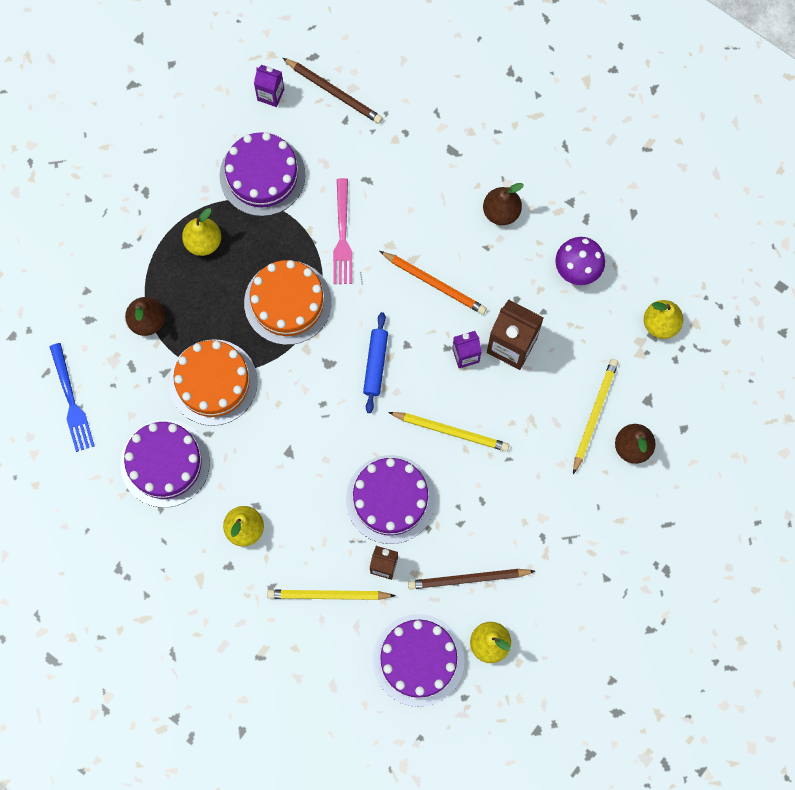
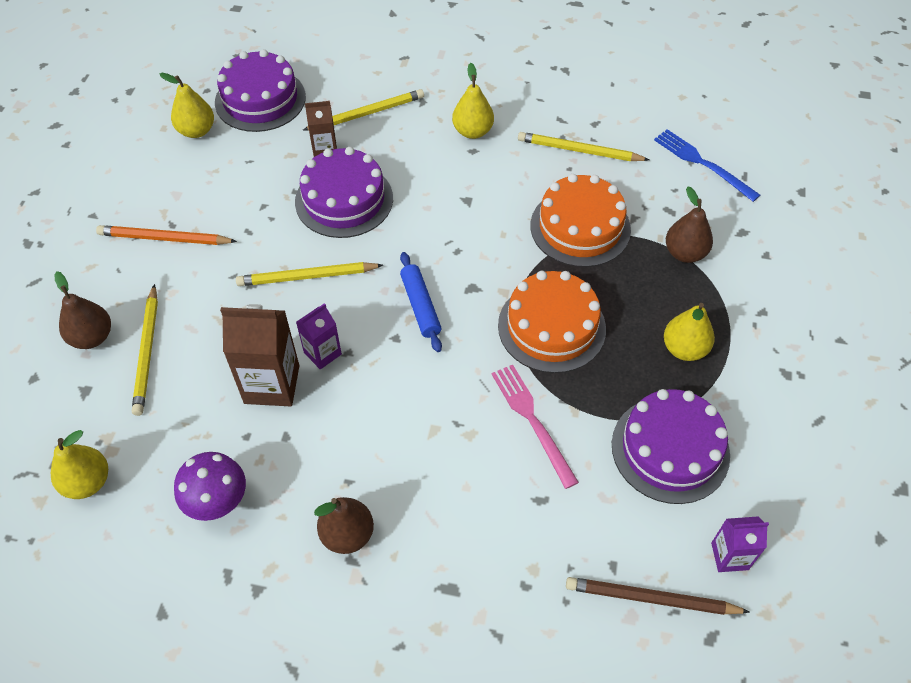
camera: 155 degrees right, 20 degrees down
(165, 463) = (579, 150): purple cake -> yellow pencil
(434, 283) = (394, 413): orange pencil -> orange pencil (165, 238)
(468, 579) = (236, 168): brown pencil -> none

